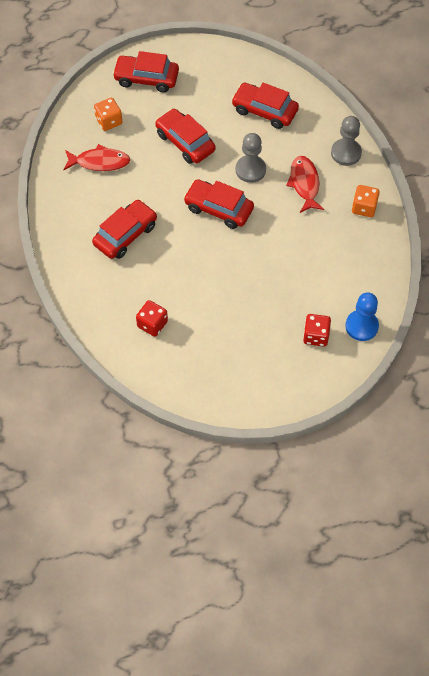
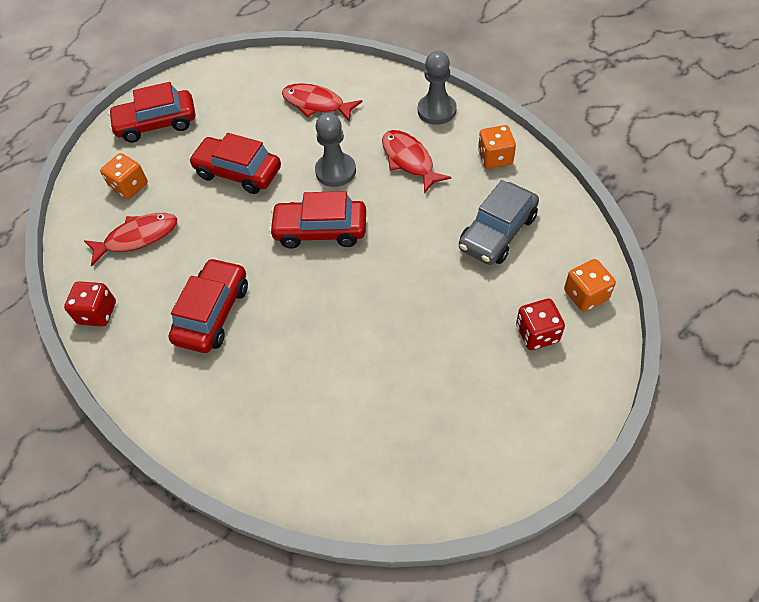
camera: 20 degrees left, 5 degrees down
(152, 324) = (308, 419): red dice -> red dice (97, 313)
(264, 111) = (317, 104): red car -> red fish
(332, 261) = (497, 232): none -> grey car
(361, 326) = (585, 295): blue pawn -> orange dice

